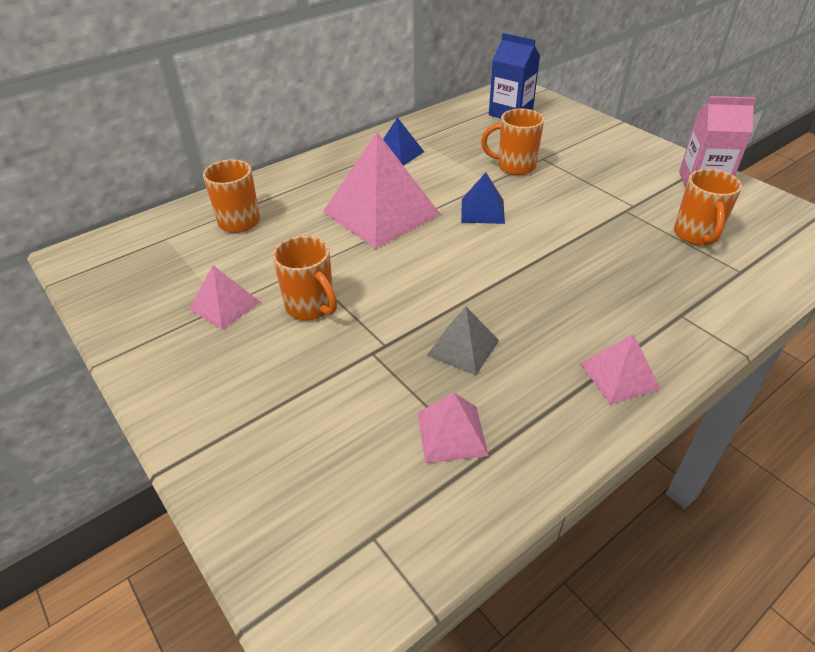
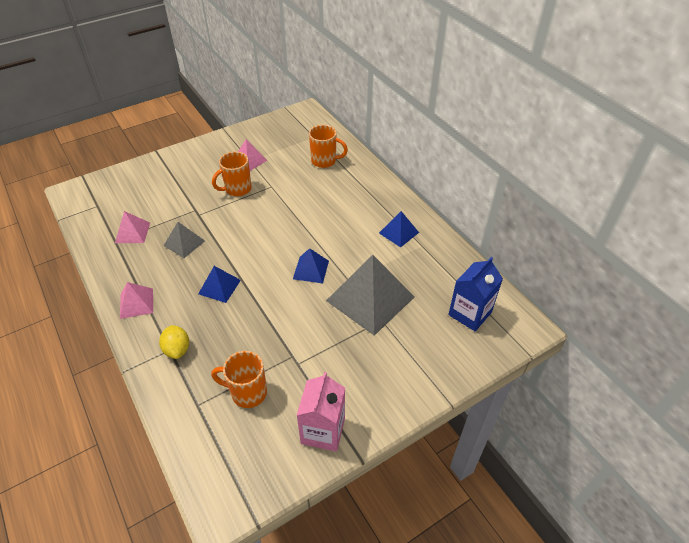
camera: 95 degrees right, 5 degrees up
(381, 212) = (320, 219): pink pyramid -> none
(514, 166) = (370, 298): orange mug -> grey pyramid
(545, 287) = (219, 287): none -> blue pyramid
(676, 307) = (177, 349): none -> yellow lemon

